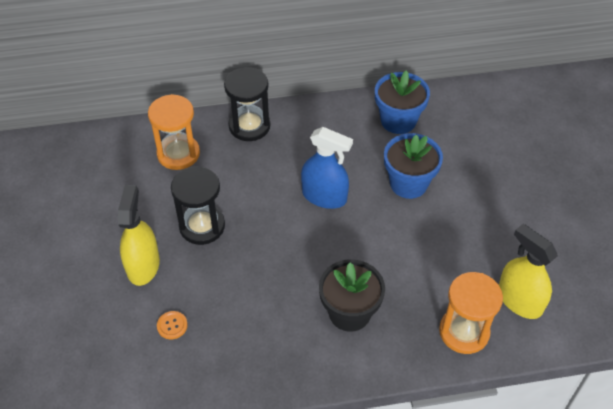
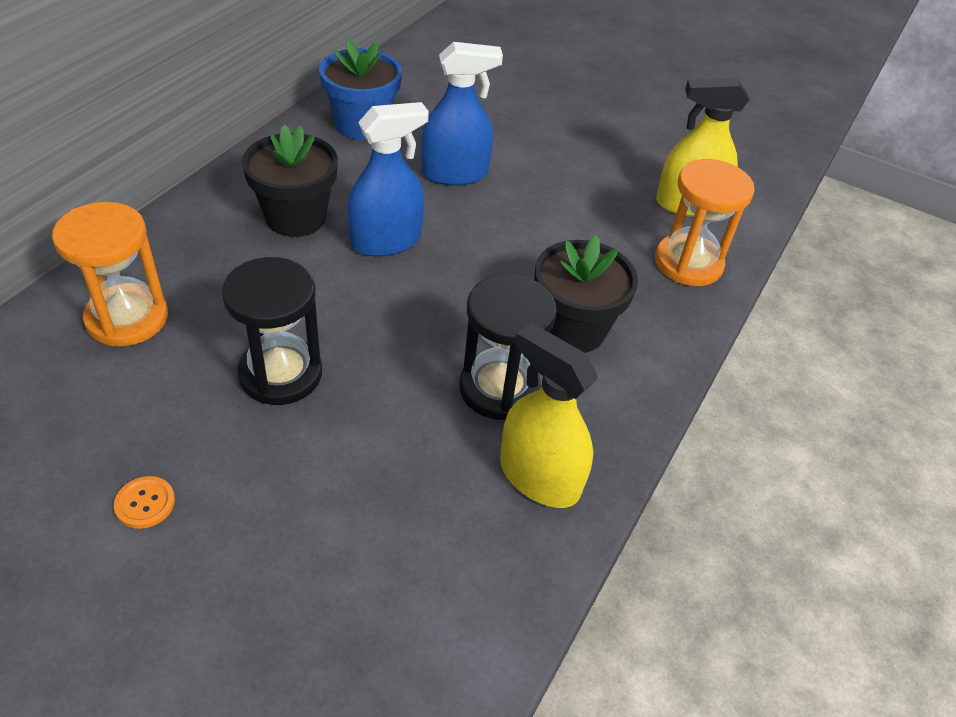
camera: 55 degrees left, 5 degrees down
(143, 265) = (262, 481): yellow spray bottle -> yellow spray bottle (539, 477)
(172, 325) = (404, 514): orange button -> orange button (145, 503)
(249, 126) = (189, 228): black hourglass -> black hourglass (499, 388)
(300, 153) = (296, 217): none -> black flower pot
(408, 183) = (454, 173): blue flower pot -> blue spray bottle

